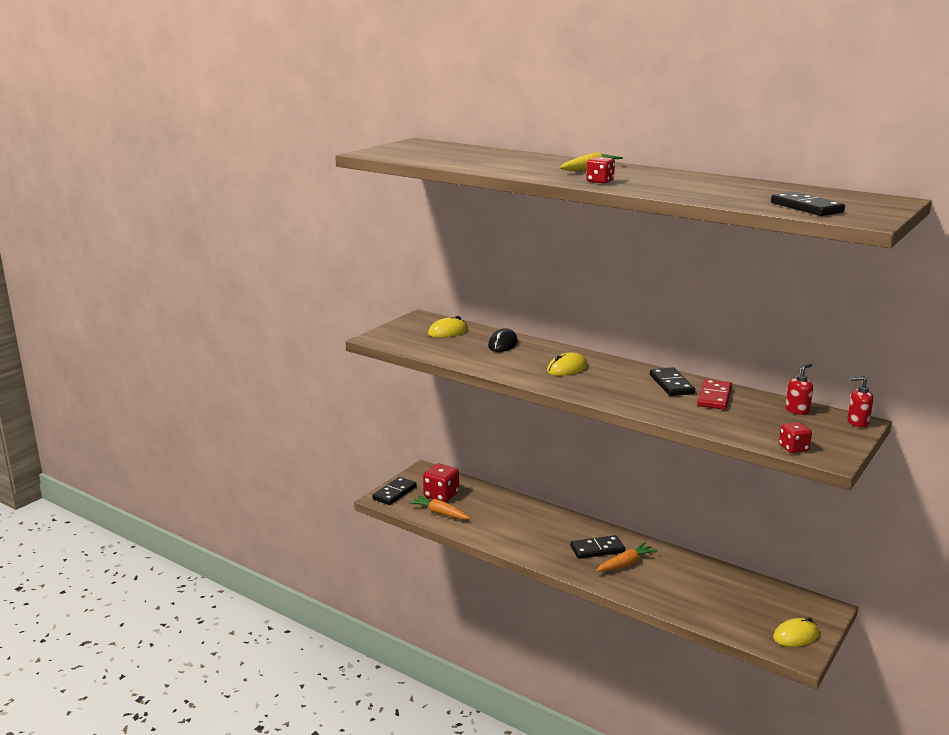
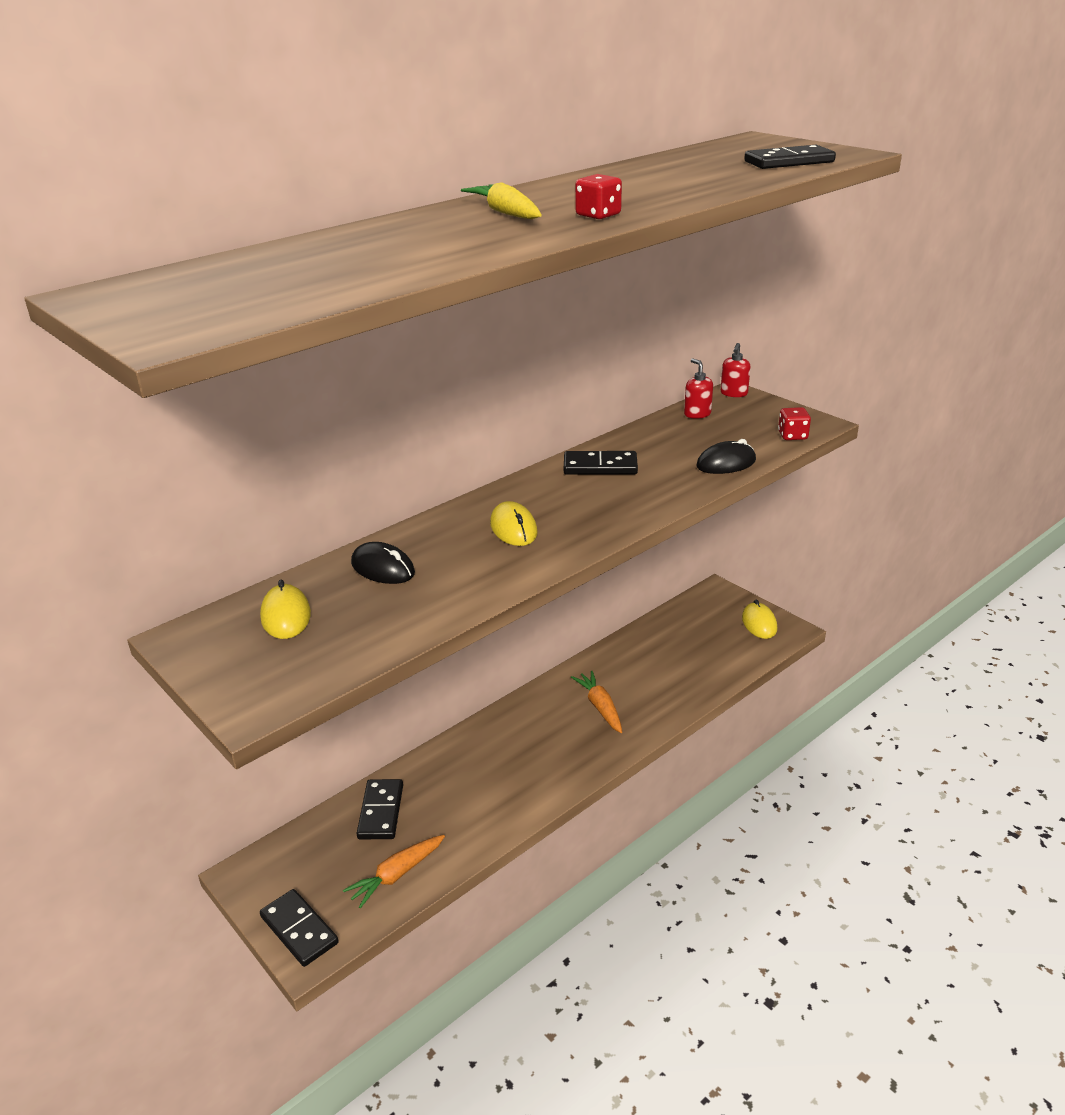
camera: 75 degrees left, 10 degrees up
(441, 495) = (341, 864): red dice -> none
(597, 549) = (559, 724): black domino -> black domino (380, 812)
(714, 397) = (647, 449): red domino -> none
(715, 424) = (726, 463): none -> black mouse

